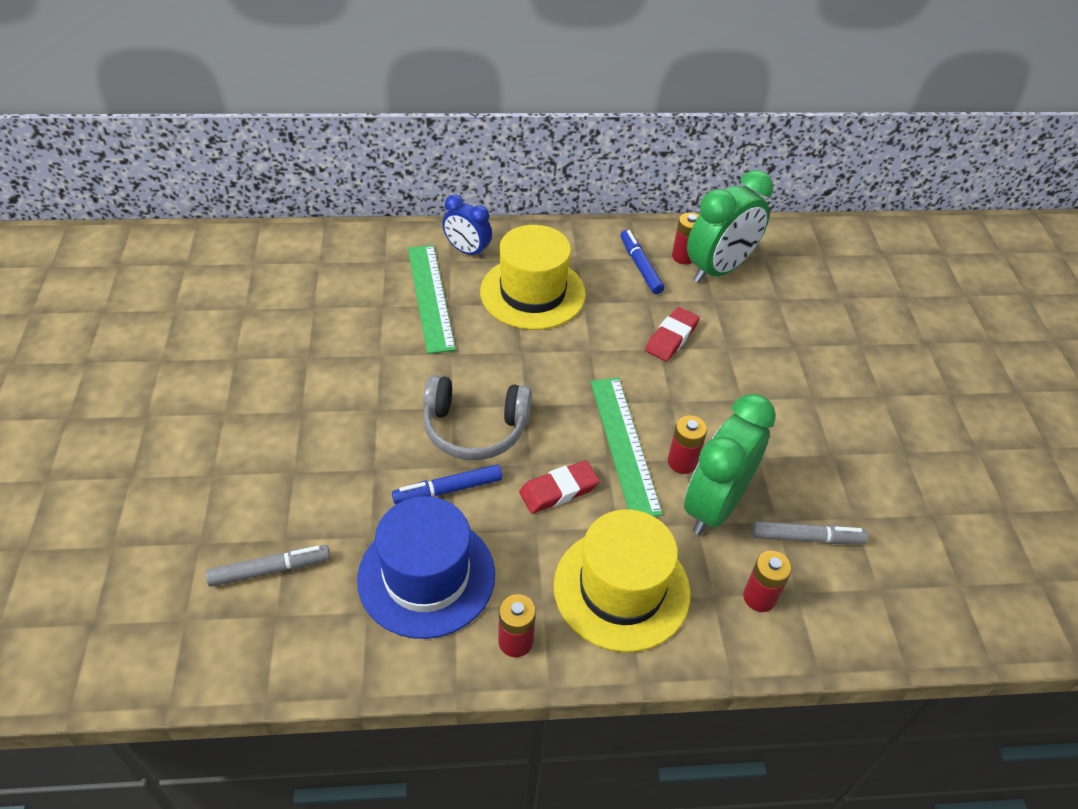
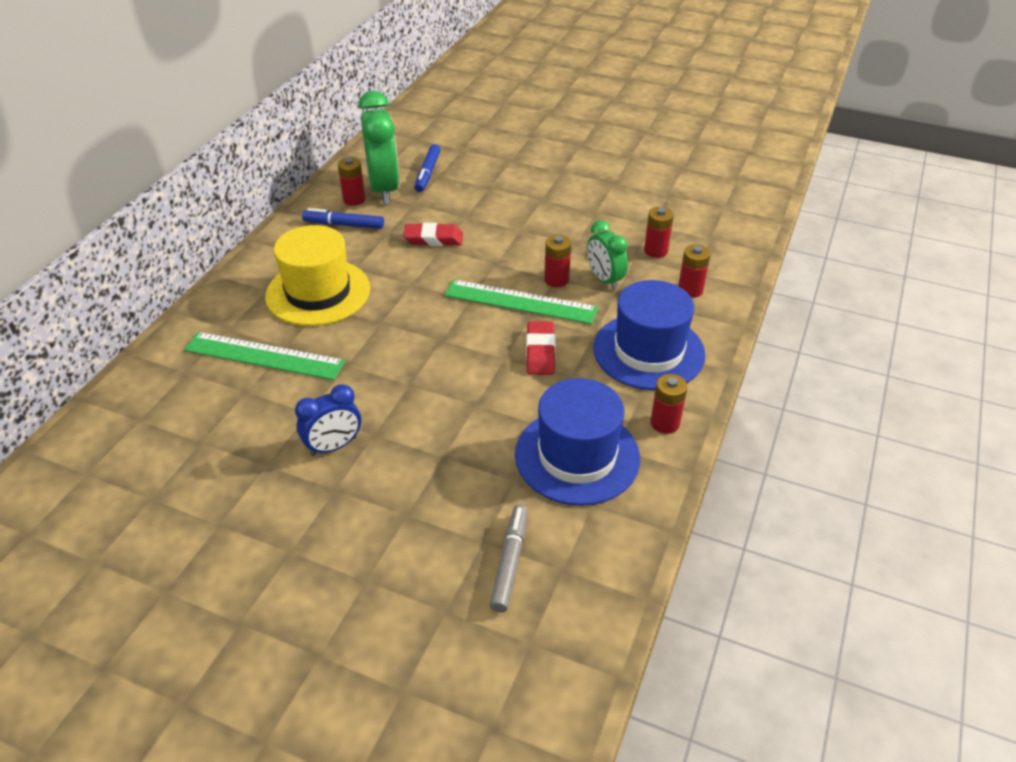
camera: 60 degrees left, 5 degrees down
(448, 490) = (497, 415): blue marker -> blue marker (427, 173)
(467, 251) = (227, 313): blue clock -> blue clock (334, 446)
(475, 428) = (443, 378): grey headphones -> none
(621, 589) = (648, 351): yellow hat -> blue hat
(671, 338) = (433, 238): red eraser -> red eraser turned 60 degrees counterclockwise
(714, 505) = (604, 280): green clock -> green clock, size x0.58
(806, 538) = (655, 251): grey marker -> red battery

